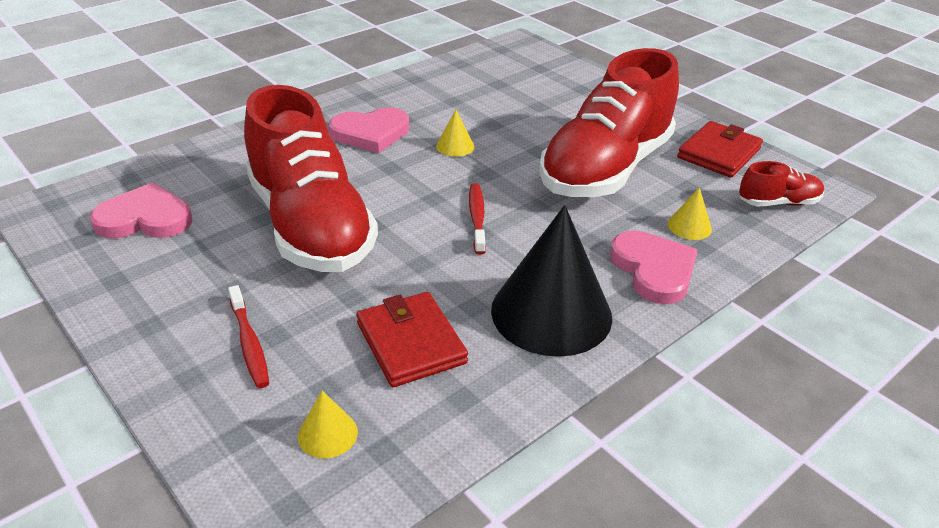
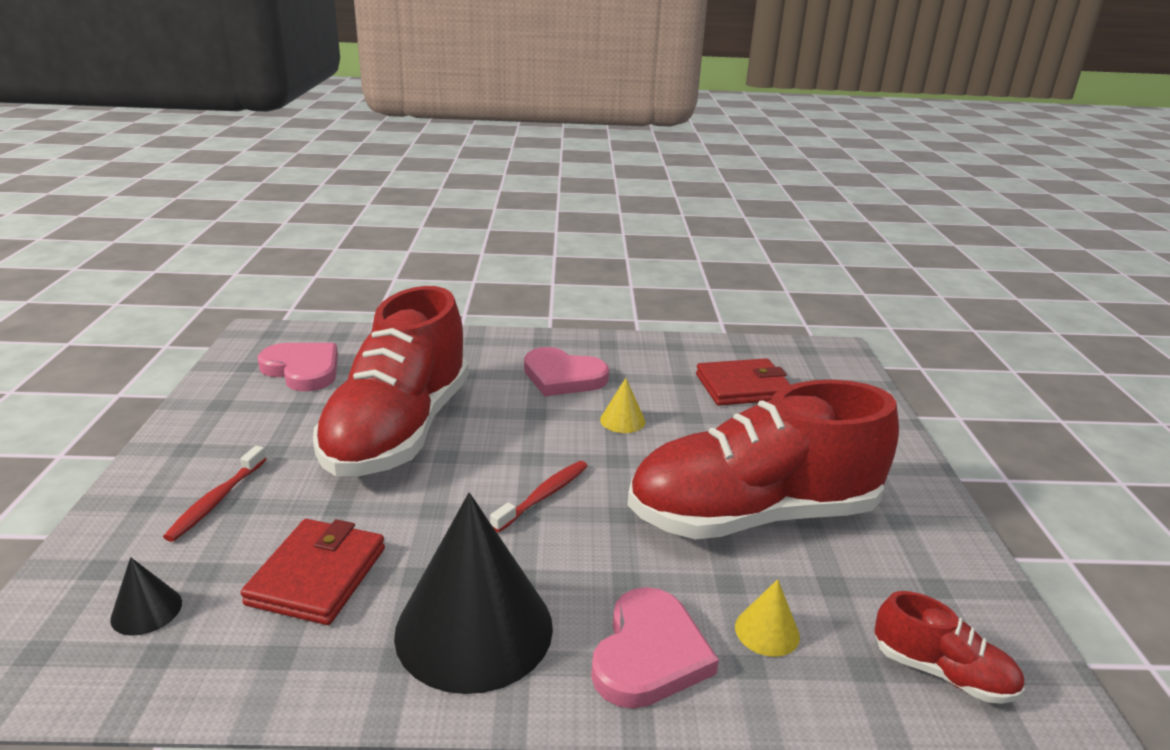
camera: 40 degrees right, 10 degrees down
(327, 434) = (146, 610): yellow cone -> black cone
(719, 153) = (934, 568): red wallet -> red wallet (743, 387)

